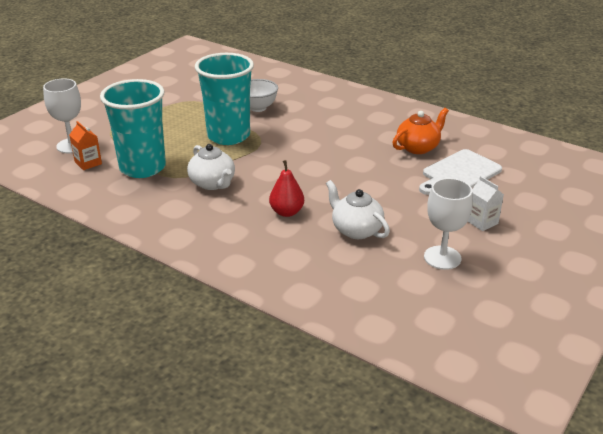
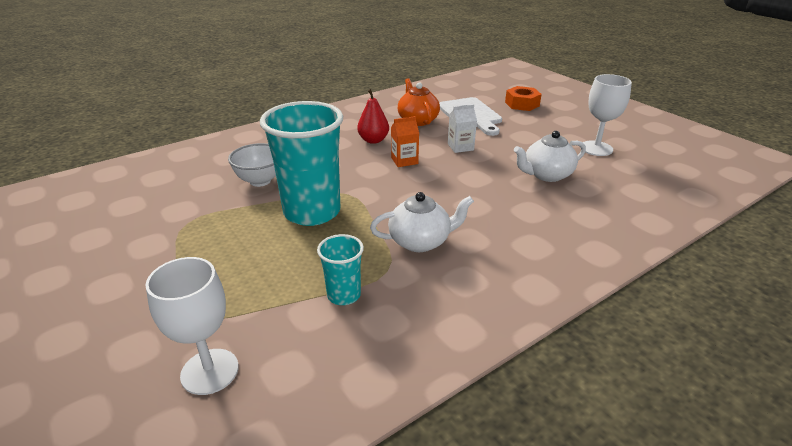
camera: 70 degrees left, 0 degrees up
(88, 163) = (288, 355): orange carton -> orange carton (404, 160)
(142, 168) = (344, 295): turquoise cup -> turquoise cup, size x0.48
(287, 212) = (503, 204): red pear -> red pear (373, 140)
(482, 222) = (548, 123): white carton -> white carton (460, 147)
(523, 200) = (522, 104): none -> orange nut

